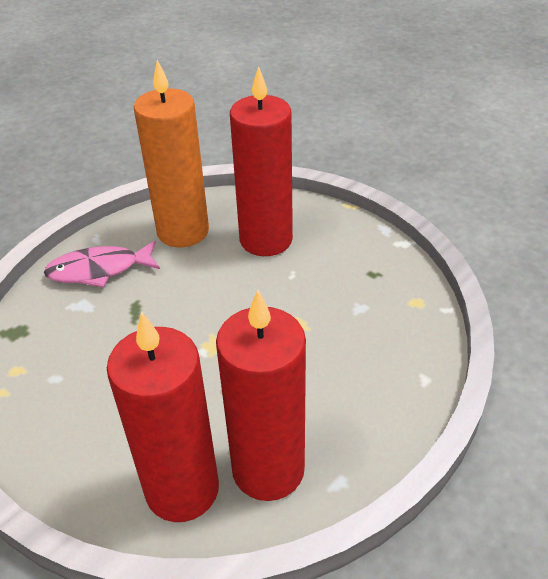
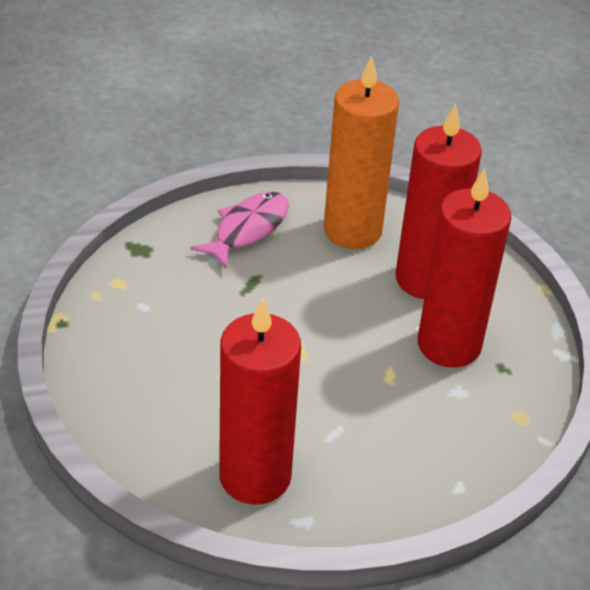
camera: 30 degrees right, 0 degrees up
(99, 270) = (248, 229): pink fish -> pink fish turned 105 degrees clockwise
(182, 489) = (176, 450): red candle -> red candle (449, 345)

